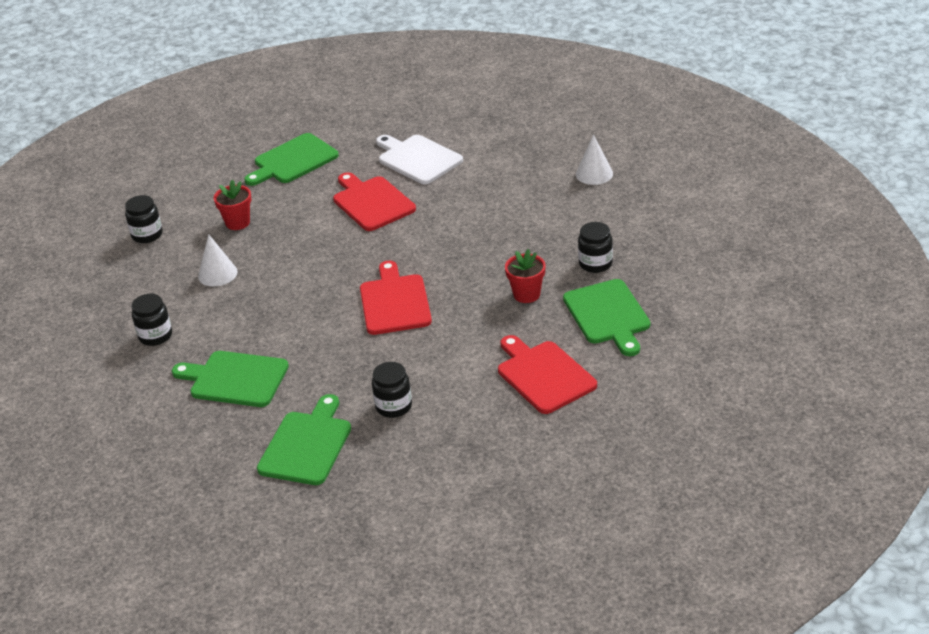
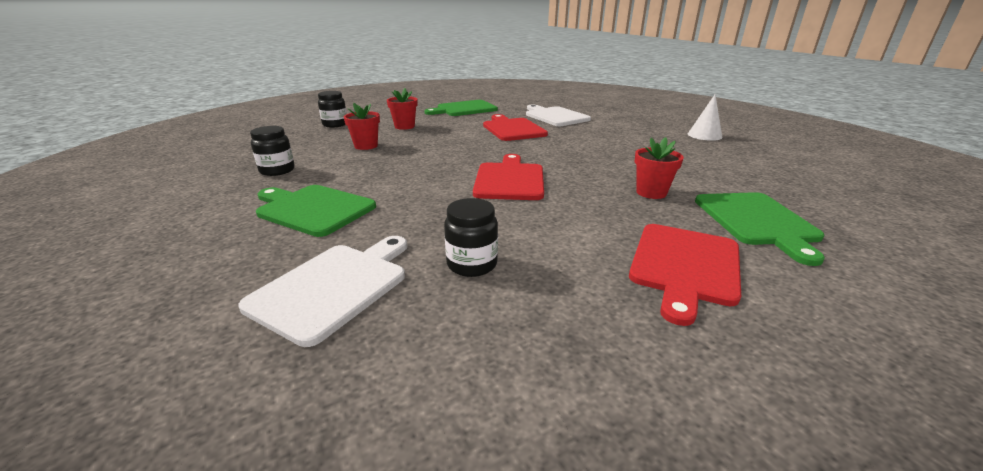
camera: 10 degrees right, 10 degrees down
(217, 274) = (366, 146): white cone -> red flower pot
(307, 445) = (333, 287): green cutting board -> white cutting board
(544, 375) = (684, 266): red cutting board -> red cutting board turned 135 degrees counterclockwise
(595, 264) = (725, 182): black jar -> none

